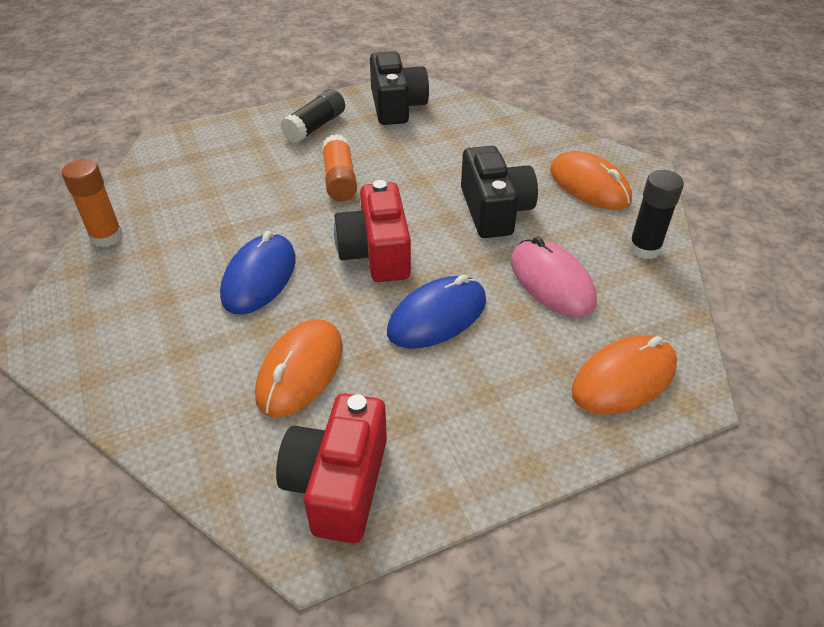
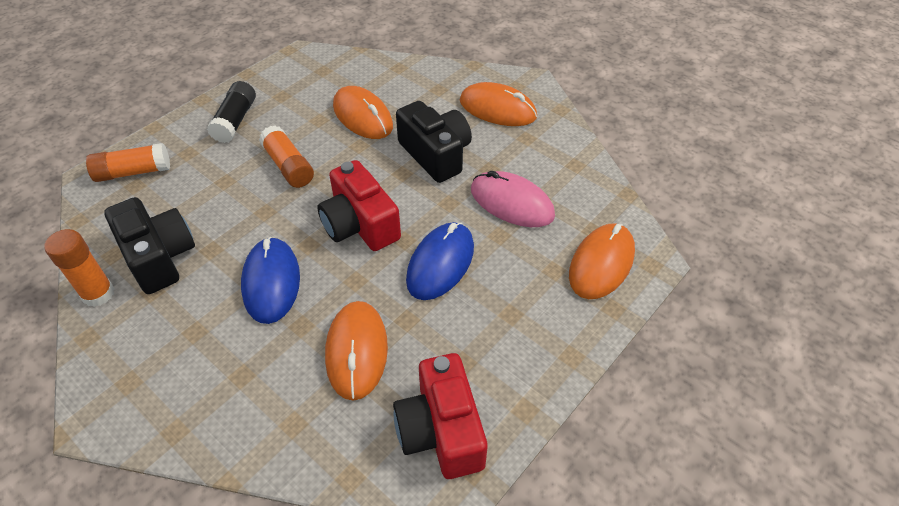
camera: 25 degrees left, 5 degrees up
(200, 145) = (133, 172): none -> orange glue stick
(396, 106) = (299, 79): black camera -> black camera (159, 257)
(439, 154) = (362, 116): none -> orange mouse
(644, 248) = (564, 151): black glue stick -> none

